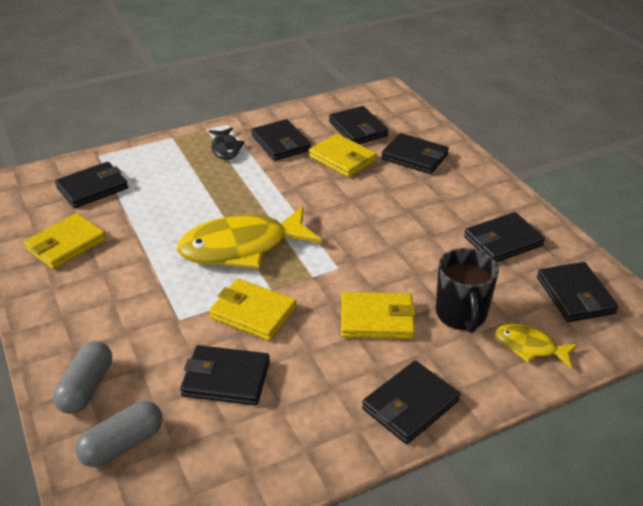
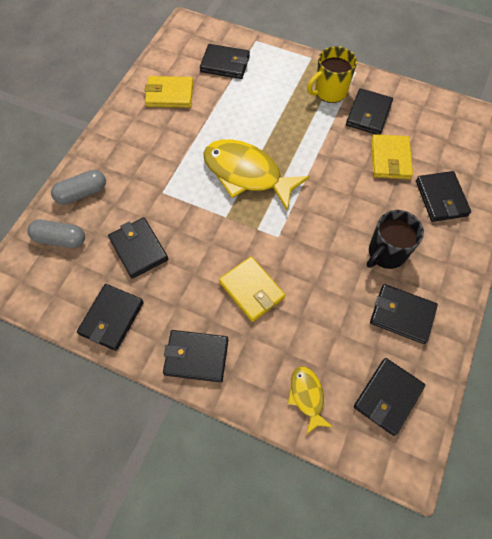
camera: 50 degrees right, 25 degrees up
(225, 149) = (329, 92): black fish -> yellow mug
(253, 313) = (198, 222): yellow wallet -> none
(358, 129) = (435, 143): black wallet -> black wallet (111, 318)
(461, 314) = (300, 335): black mug -> black mug (386, 253)

